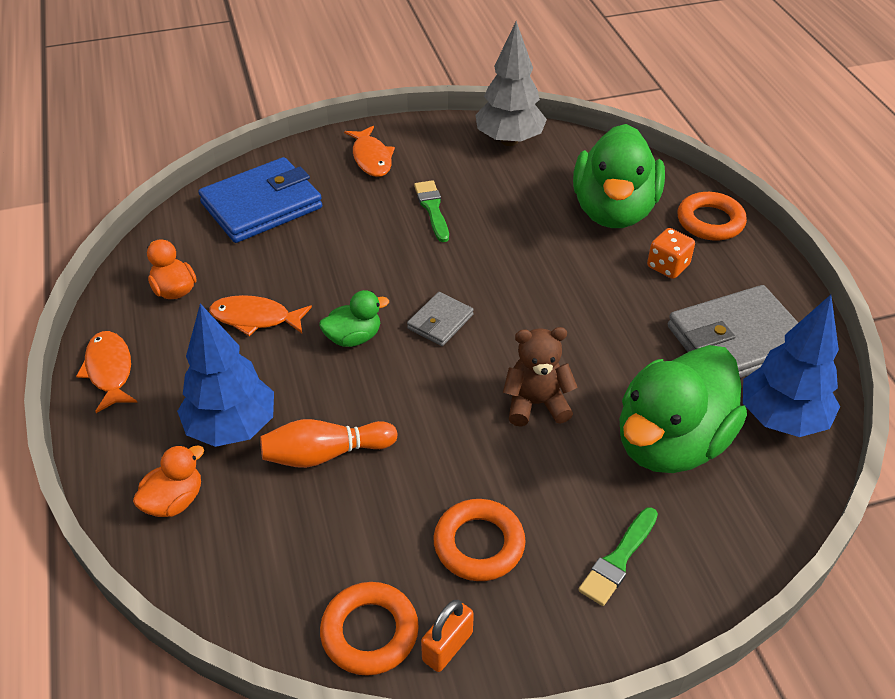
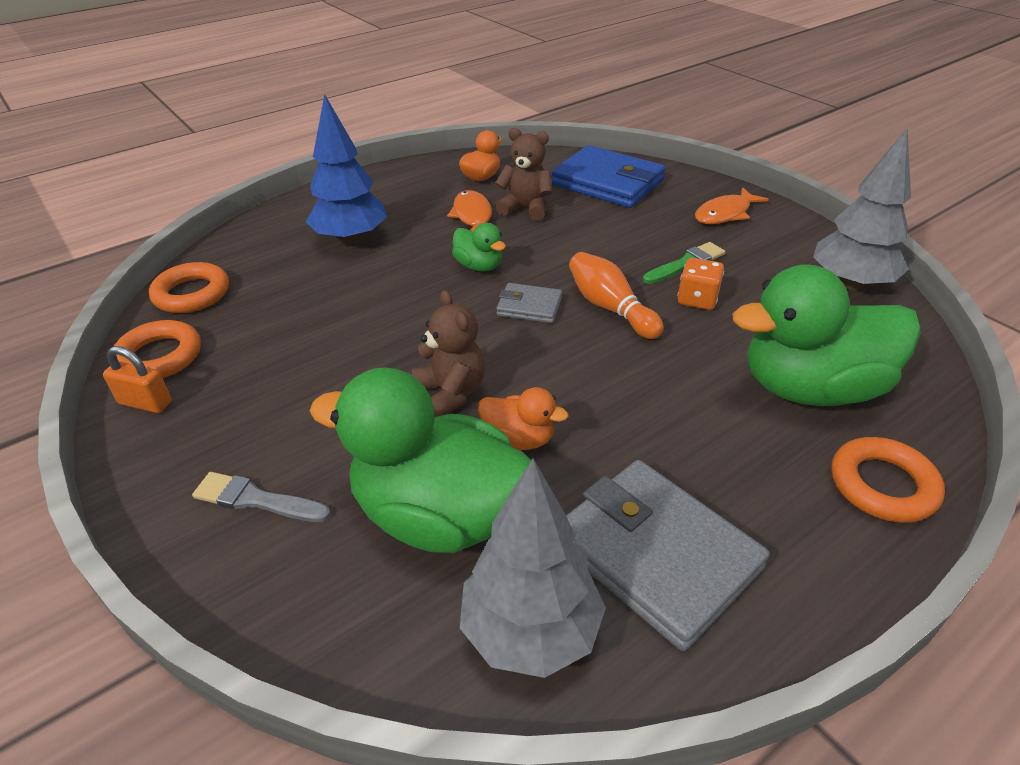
camera: 70 degrees right, 5 degrees down
(110, 370) = (386, 179): orange fish -> none
(174, 501) = (273, 237): orange duck -> orange duck (518, 439)
(268, 276) = (525, 208): none -> brown teddy bear
(325, 454) = (339, 287): orange bowling pin -> orange bowling pin (610, 308)
(479, 544) = (259, 395): orange ring -> orange ring (192, 294)
(618, 559) = (256, 500): green brush -> grey brush
(668, 266) = (749, 457): orange dice -> orange dice (697, 299)
(781, 419) = (530, 631): blue tree -> grey tree

